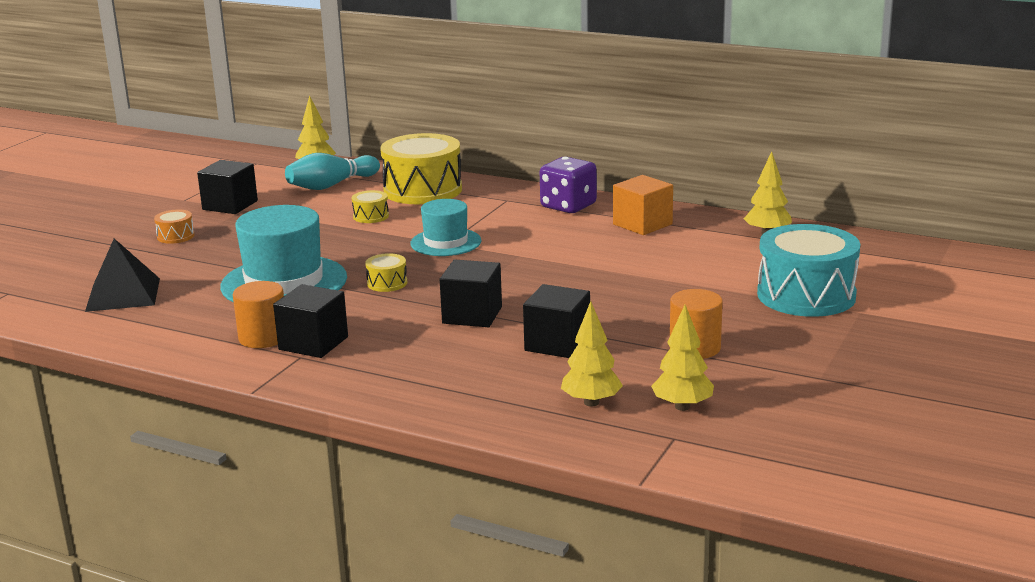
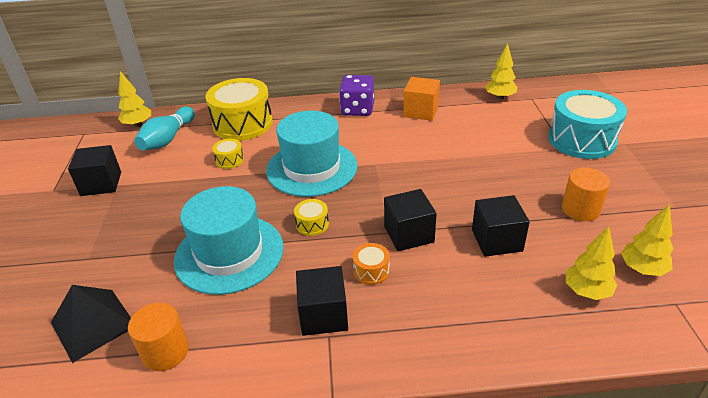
camera: 30 degrees left, 15 degrees up
(175, 236) = (82, 234): orange drum -> orange drum (371, 271)
(263, 337) = (275, 326): orange cylinder -> orange cylinder (165, 352)
(446, 242) = (312, 168): turquoise hat -> turquoise hat, size x1.66

